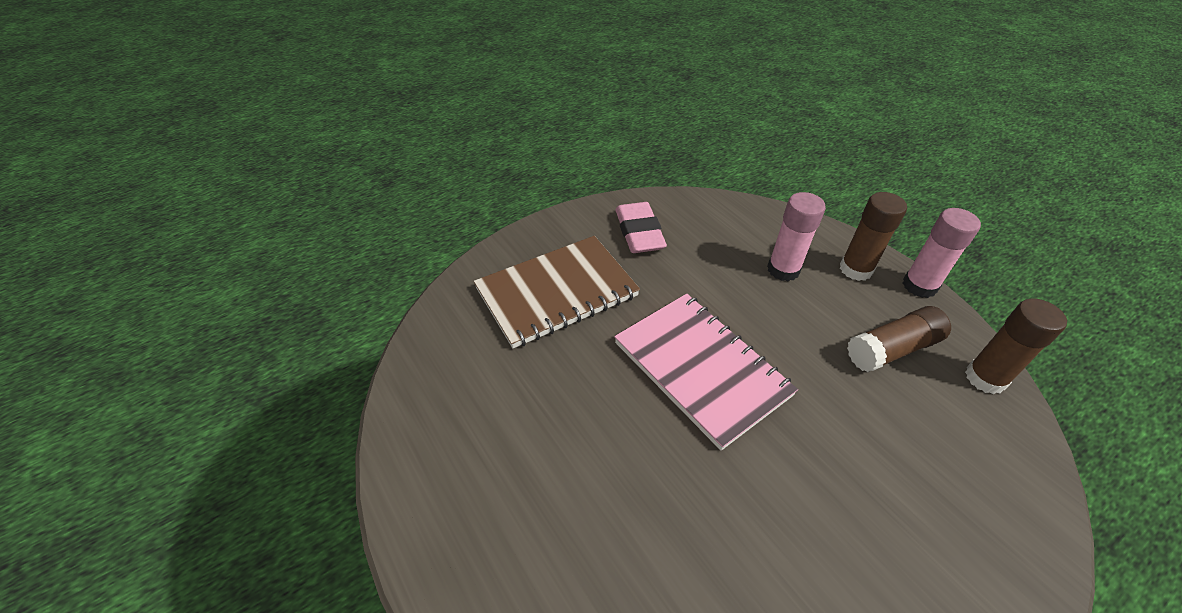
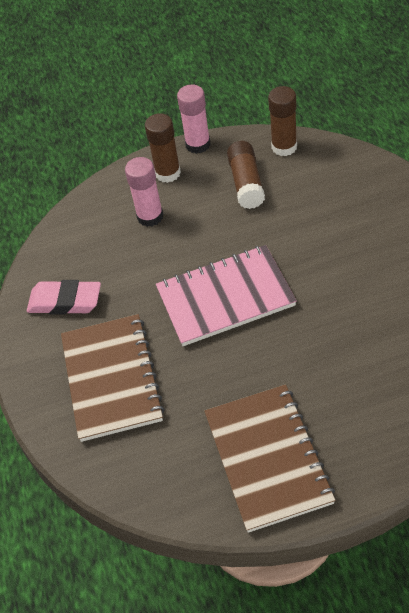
camera: 65 degrees left, 5 degrees up
(479, 469) = (267, 458): none -> brown notebook

